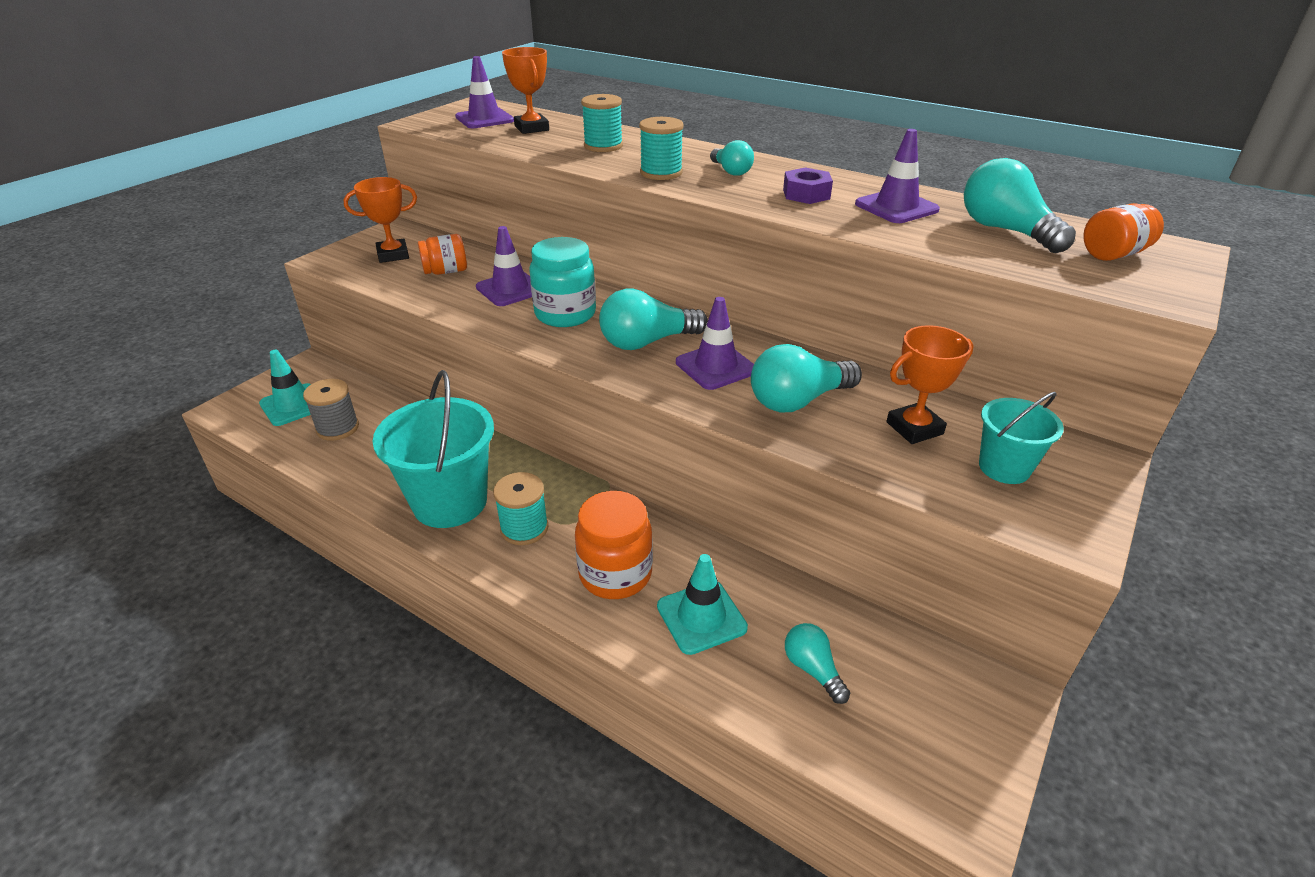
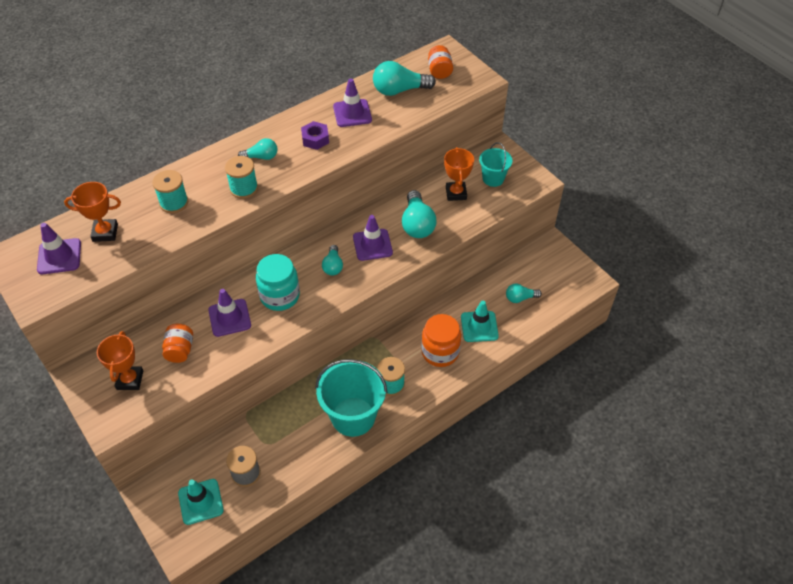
camera: 70 degrees left, 15 degrees up
(647, 342) = (333, 266): turquoise light bulb -> turquoise light bulb, size x0.59

